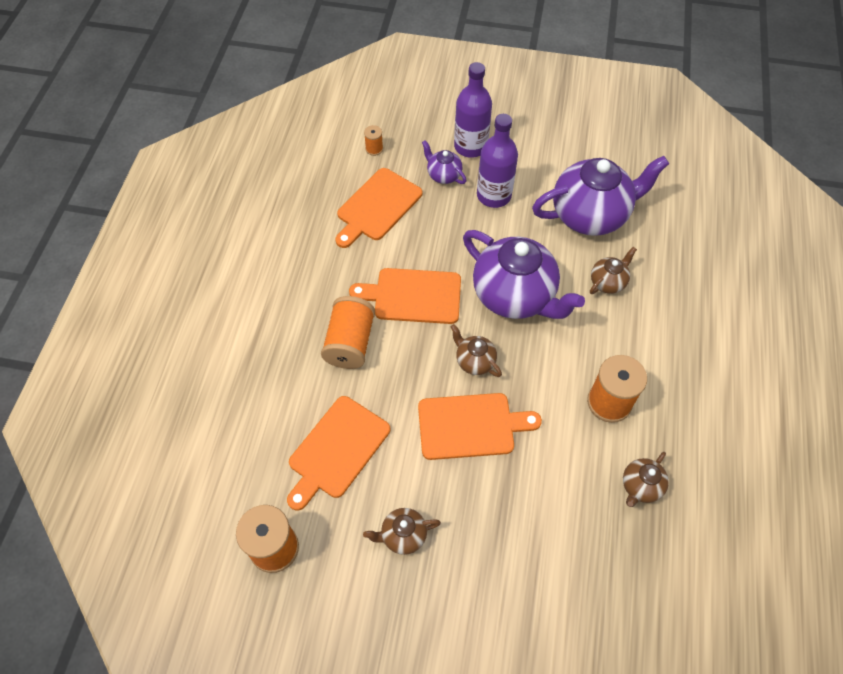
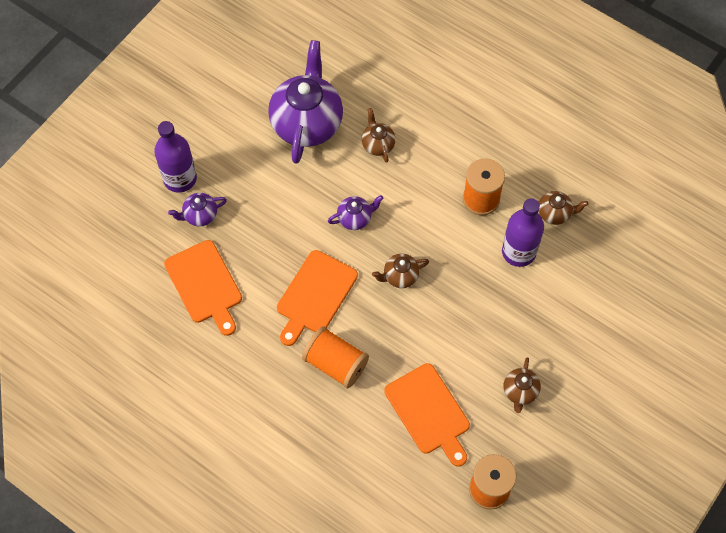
camera: 65 degrees left, 5 degrees up
(374, 149) = (135, 260): orange spool -> none
(471, 426) = (454, 305): orange cutting board -> none
(494, 195) = (245, 186): purple bottle -> purple bottle (518, 252)
(514, 296) = (355, 218): purple teapot -> purple teapot, size x0.46
(640, 486) = (554, 213): brown teapot -> brown teapot turned 60 degrees counterclockwise

